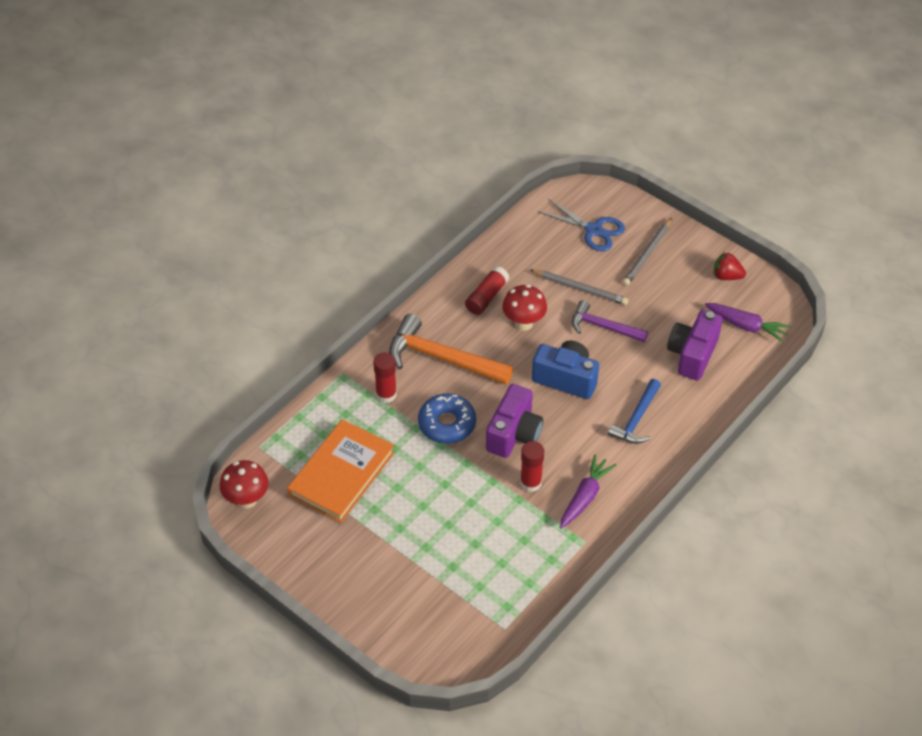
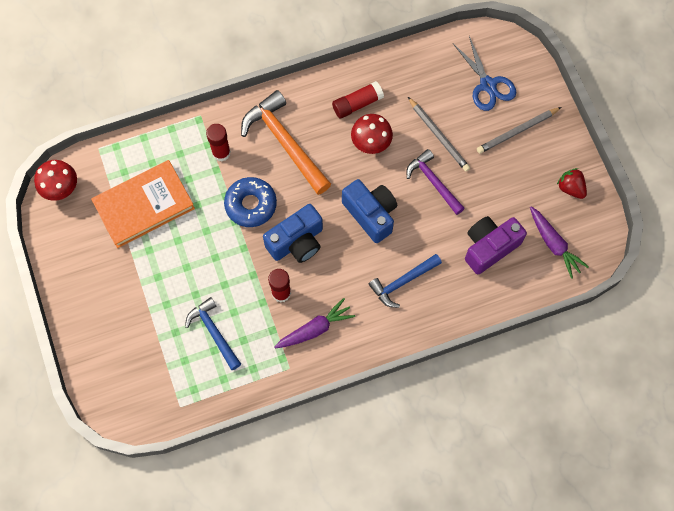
camera: 30 degrees right, 20 degrees up
(490, 548) = (214, 332): none -> blue hammer
(514, 434) = (297, 242): purple camera -> blue camera

